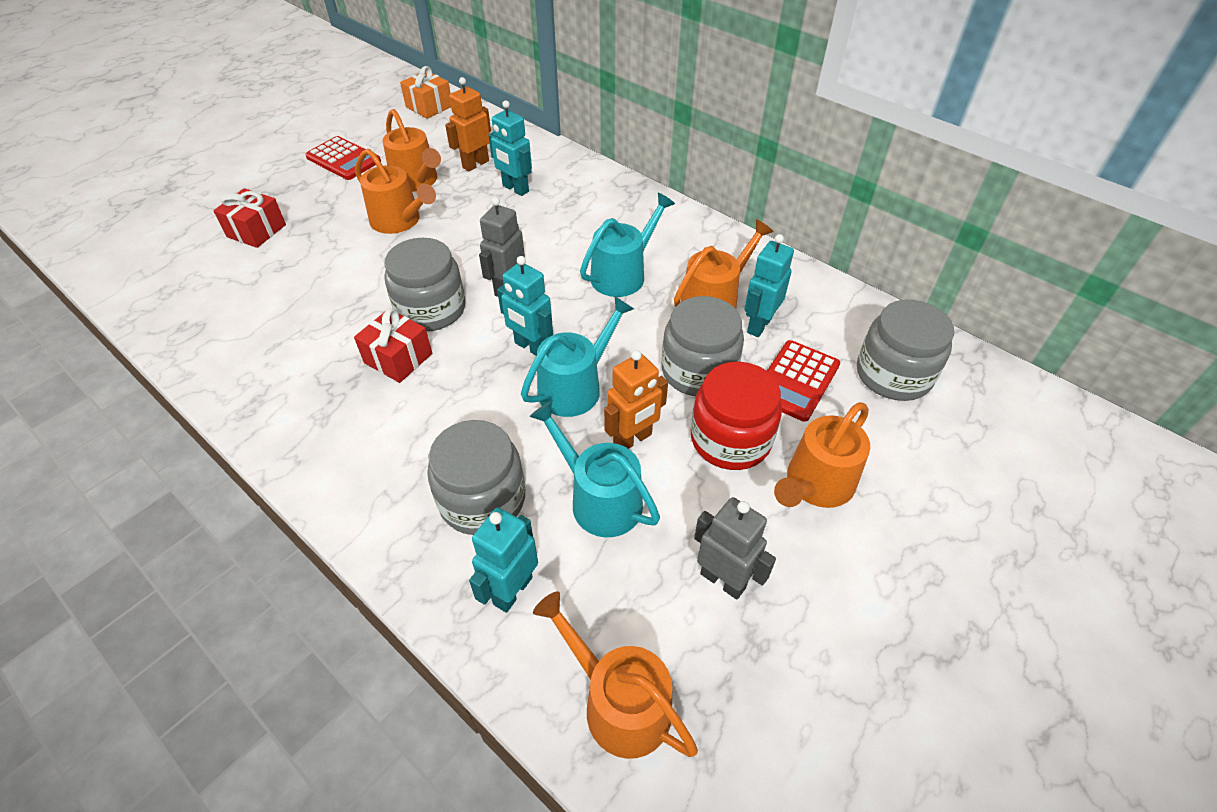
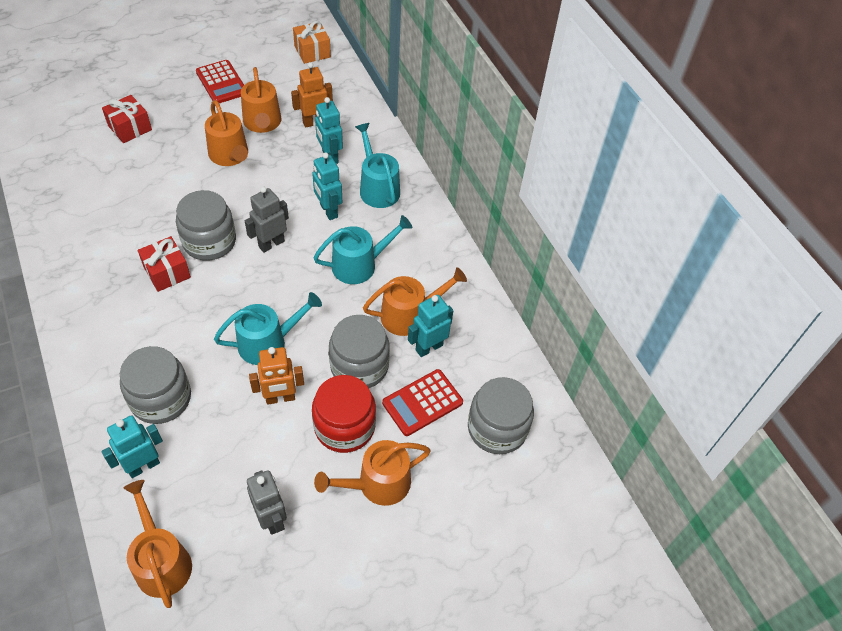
camera: 20 degrees right, 5 degrees up
(531, 347) = (258, 299): turquoise robot -> turquoise robot (328, 211)
(600, 499) = (232, 431): turquoise watering can -> turquoise watering can (378, 188)

